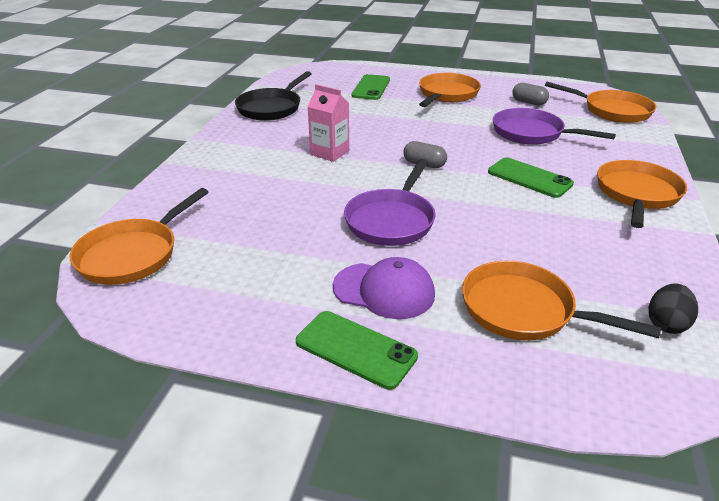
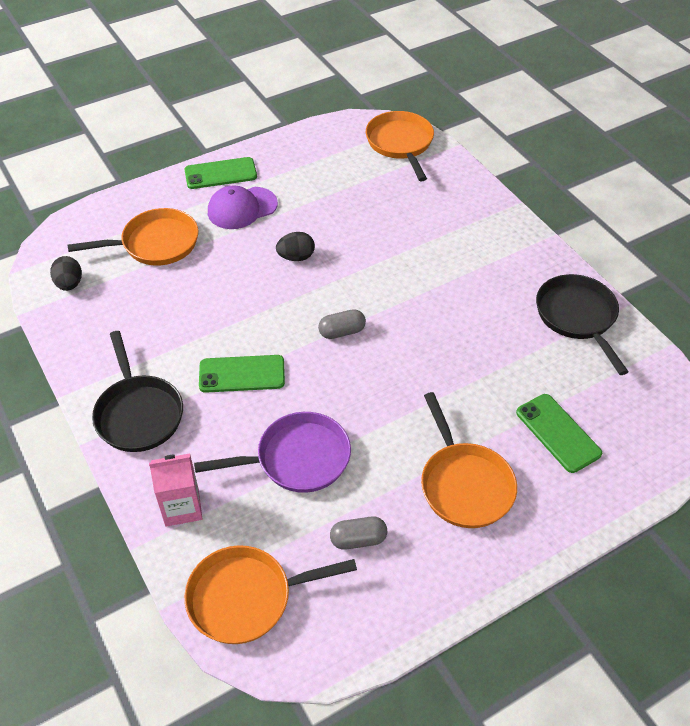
camera: 135 degrees right, 15 degrees up
(329, 152) = (431, 293): pink carton -> pink carton (182, 507)
(391, 220) = (296, 257): purple pan -> black egg
(637, 194) = (138, 413): orange pan -> black pan

